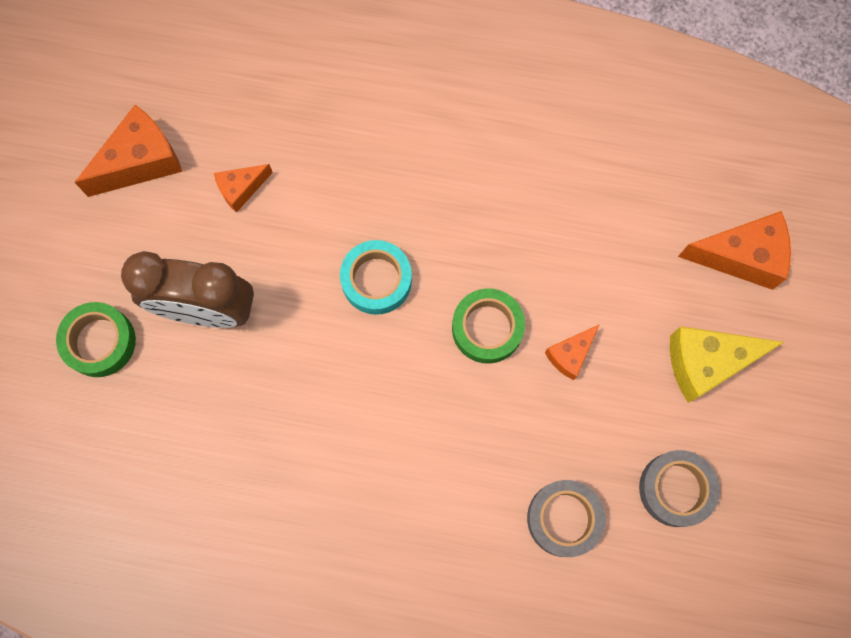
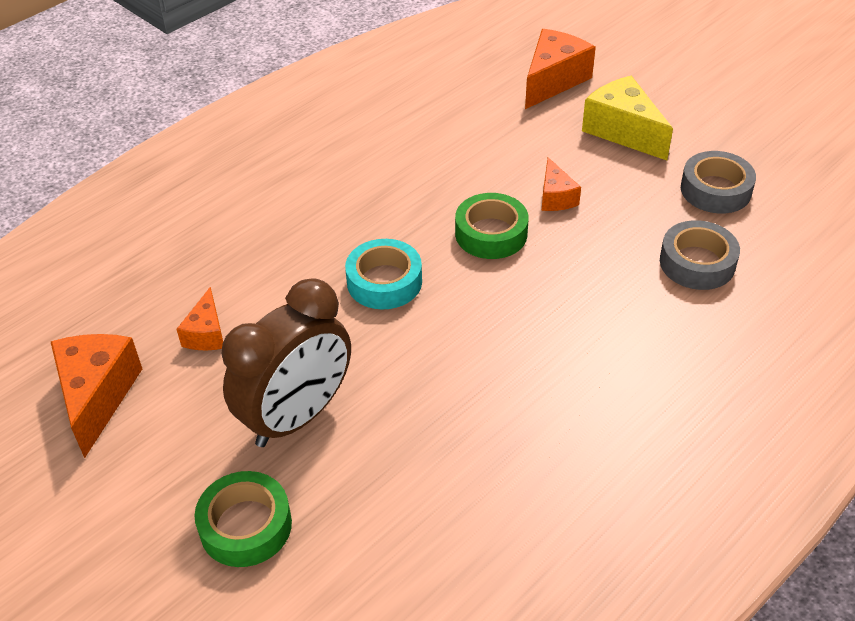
camera: 55 degrees left, 30 degrees down
(707, 363) = (623, 131): yellow cheese -> yellow cheese turned 120 degrees clockwise

